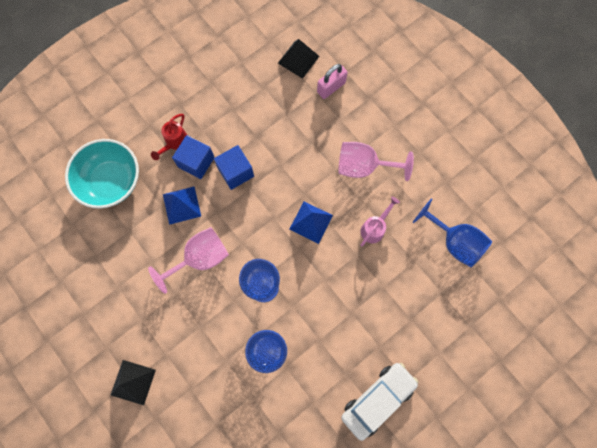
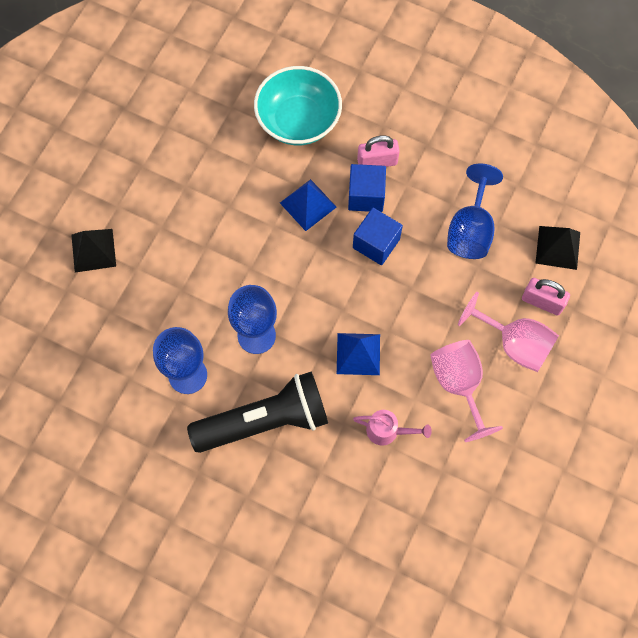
camera: 65 degrees right, 5 degrees down
(174, 142) = (377, 162): red watering can -> pink padlock
(200, 258) = (257, 253): pink goblet -> pink goblet (514, 343)
(330, 309) = (265, 421): none -> black flashlight
(378, 399) = (185, 520): white car -> none
(454, 241) = (418, 535): blue goblet -> blue goblet (470, 230)

